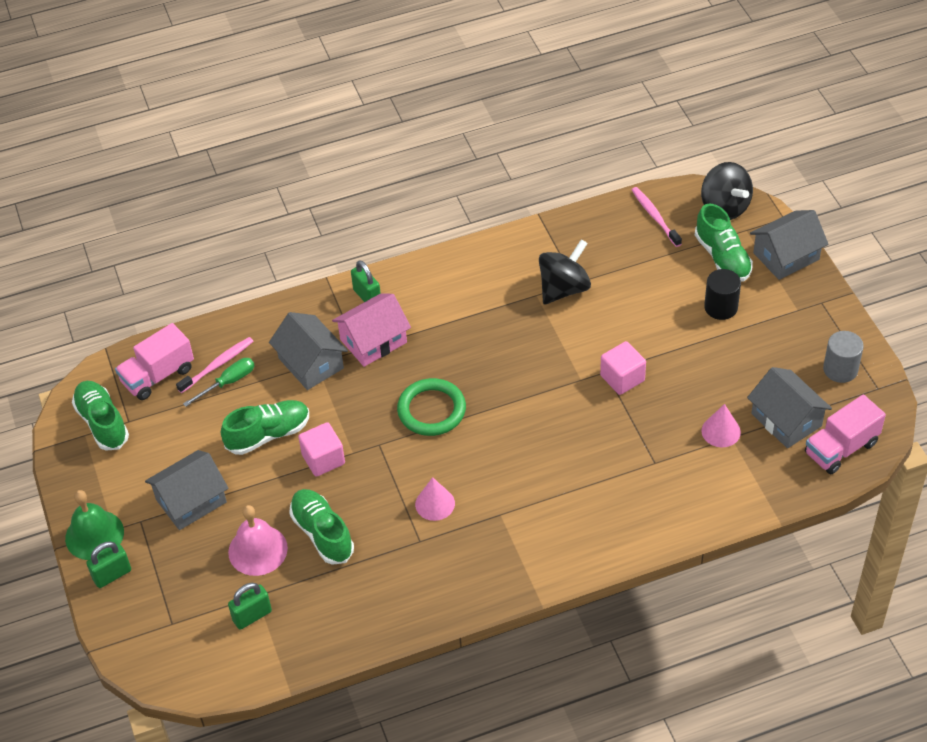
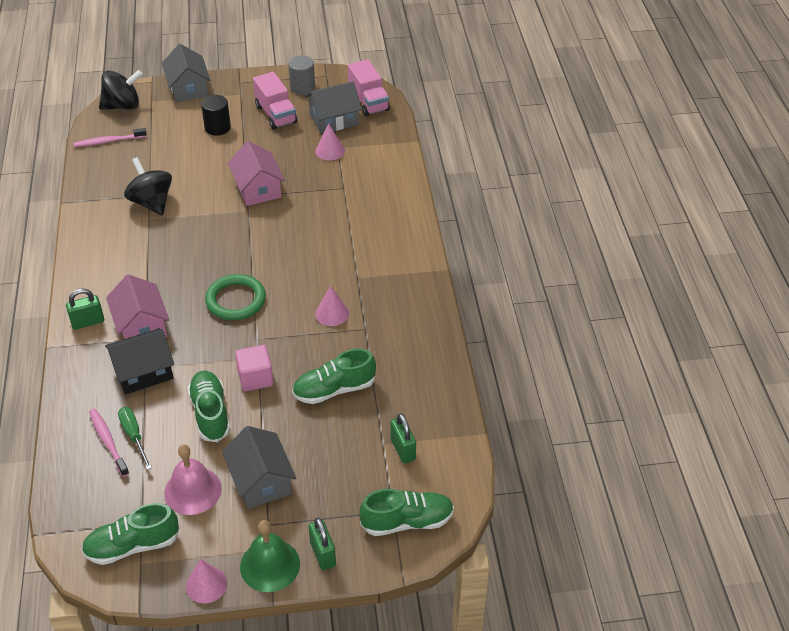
camera: 80 degrees left, 5 degrees down
(68, 491) = (206, 584): none -> pink cone
(158, 375) = (96, 491): pink truck -> pink truck (276, 114)
(258, 550) = (335, 437): pink bell -> pink bell (193, 490)
(311, 363) = (143, 372): grey house -> black house
(622, 378) = (258, 188): pink cube -> pink house
(722, 257) = (171, 117): green shoe -> green shoe (407, 521)

